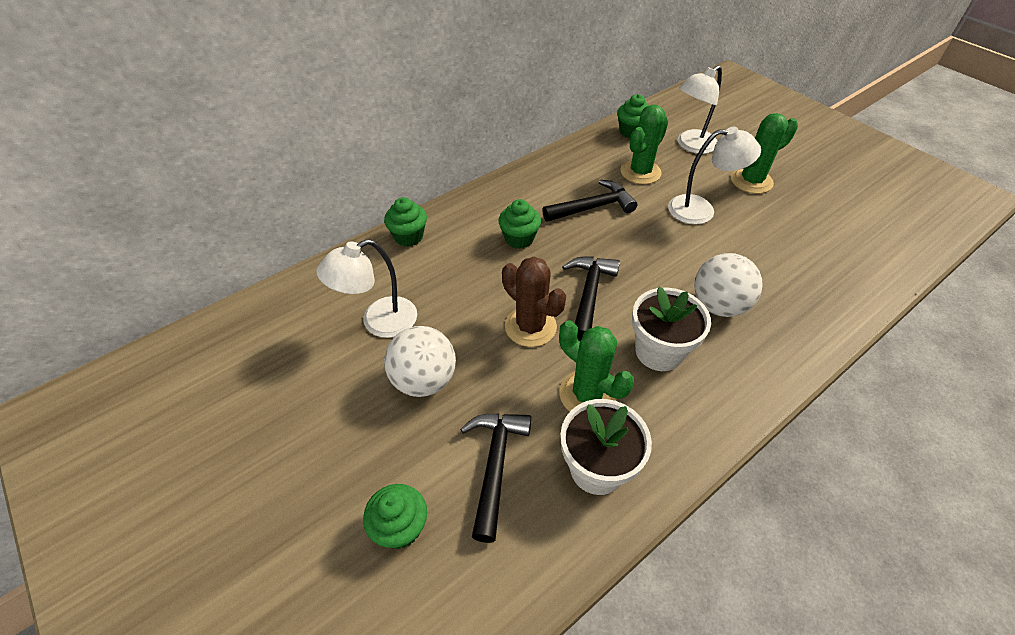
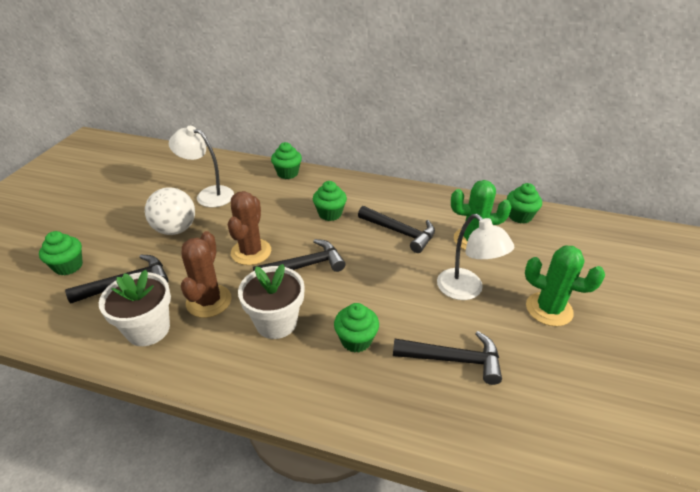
camera: 55 degrees right, 10 degrees down
(587, 394) = (209, 301): green cactus -> brown cactus
(691, 145) = (549, 255): white lamp -> none
(718, 305) = (356, 340): white ball -> green cupcake
(774, 259) = (453, 359): none -> black hammer

